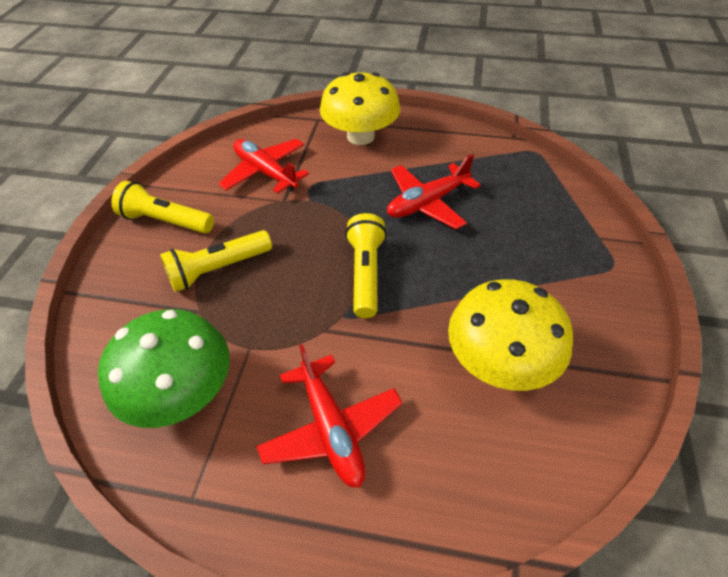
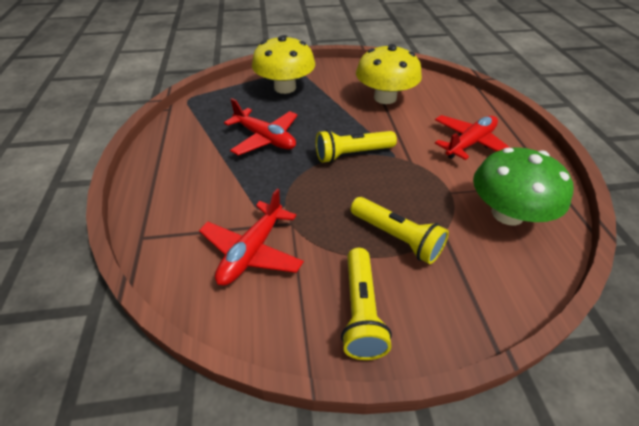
camera: 110 degrees left, 5 degrees down
(360, 136) = (175, 194): yellow mushroom -> yellow mushroom (285, 88)

